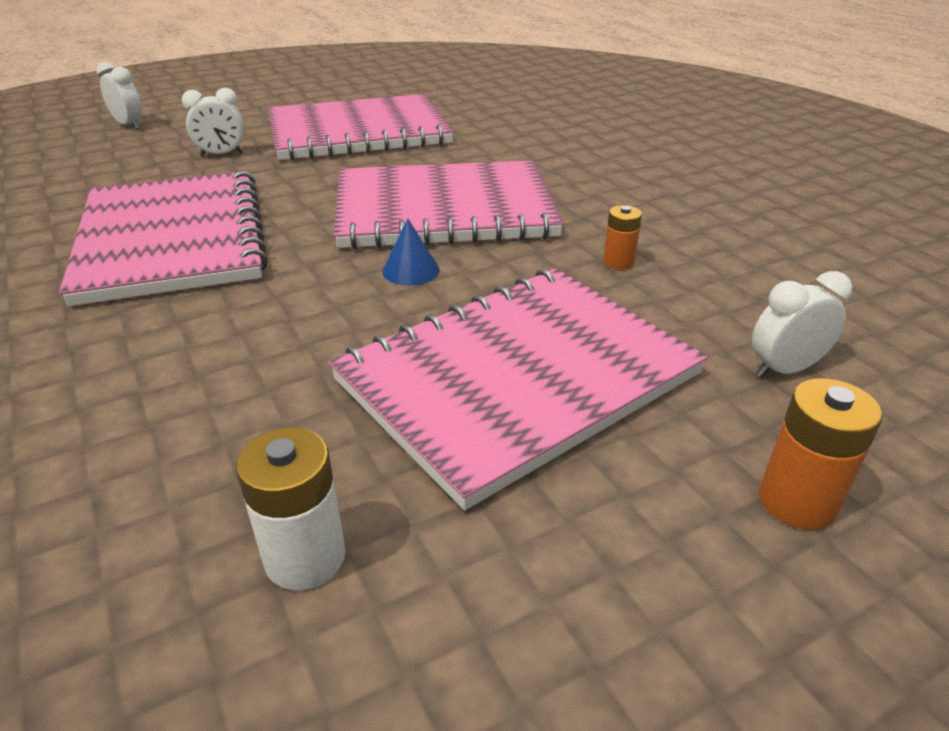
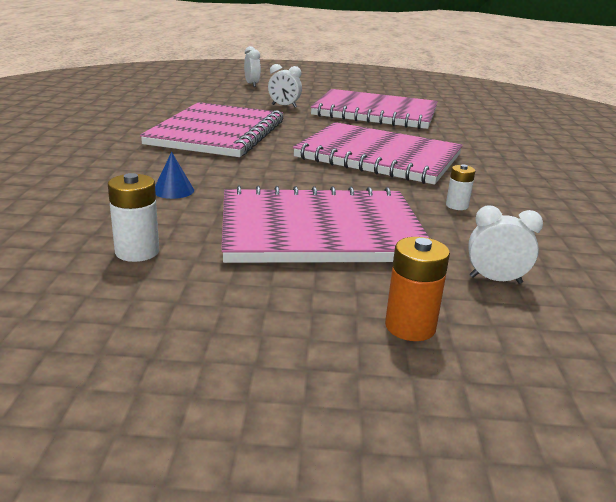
camera: 30 degrees right, 10 degrees down
(411, 270) = (322, 175): blue cone -> blue cone (173, 190)
(618, 262) = (457, 206): orange battery -> white battery

